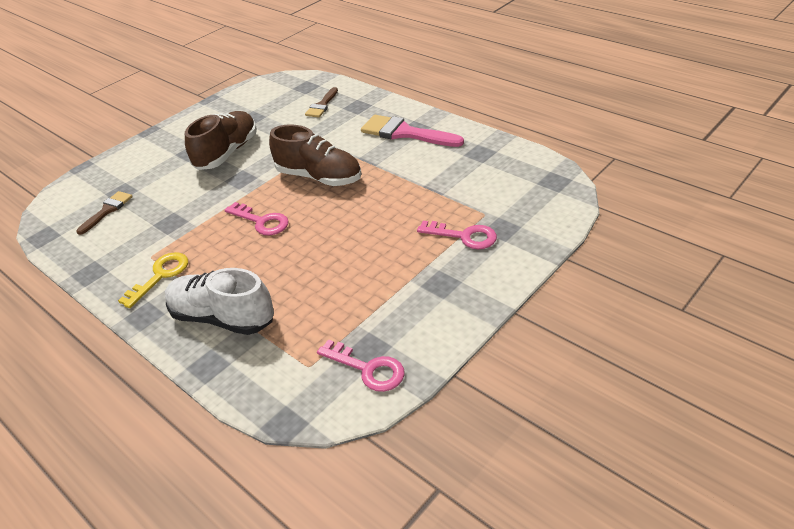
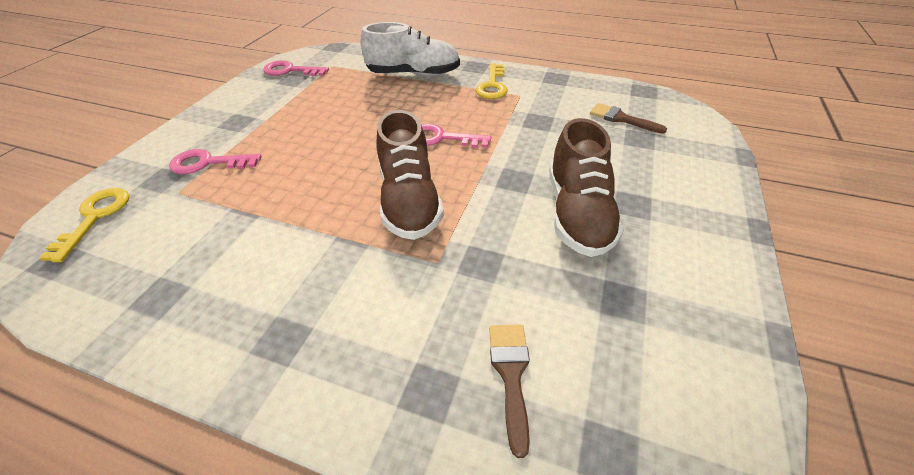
camera: 155 degrees right, 5 degrees up
(107, 210) = (621, 119): brown brush -> brown brush turned 120 degrees clockwise
(319, 177) = (409, 201): brown shoe -> brown shoe turned 105 degrees counterclockwise
(405, 133) = (299, 319): pink brush -> none
(542, 205) = (95, 217): none -> yellow key

